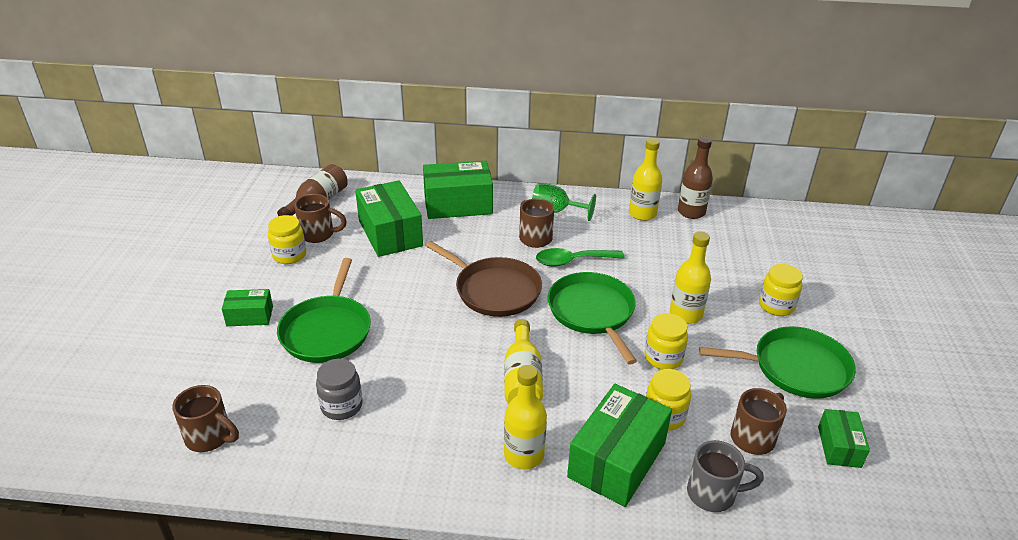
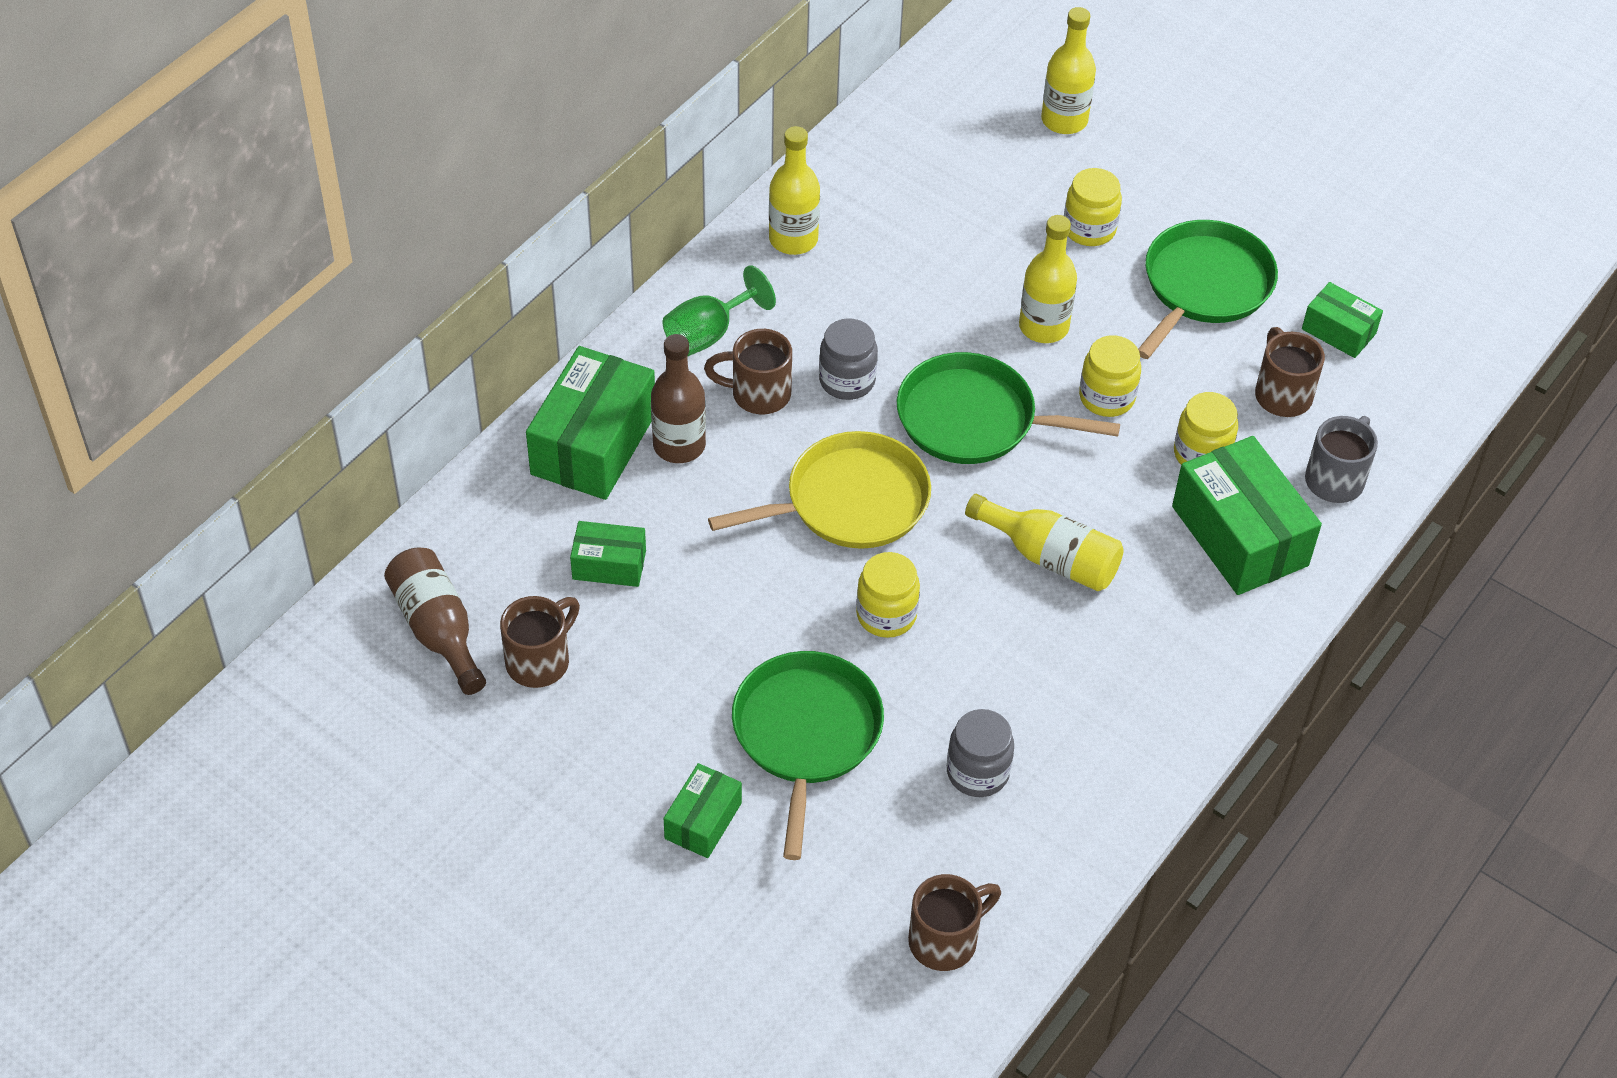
camera: 60 degrees left, 15 degrees up
(289, 255) = (572, 720): yellow jar -> yellow jar (886, 615)
(327, 330) = (806, 734): green pan -> green pan turned 120 degrees counterclockwise
(390, 233) = (609, 565): green box -> green box, size x0.53
(494, 290) = (850, 501): brown pan -> yellow pan
(524, 455) = (1179, 619): yellow bottle -> yellow bottle (1064, 120)
(572, 261) = (847, 380): green spoon -> grey jar
(691, 212) = (831, 184): brown bottle -> brown bottle (679, 445)

